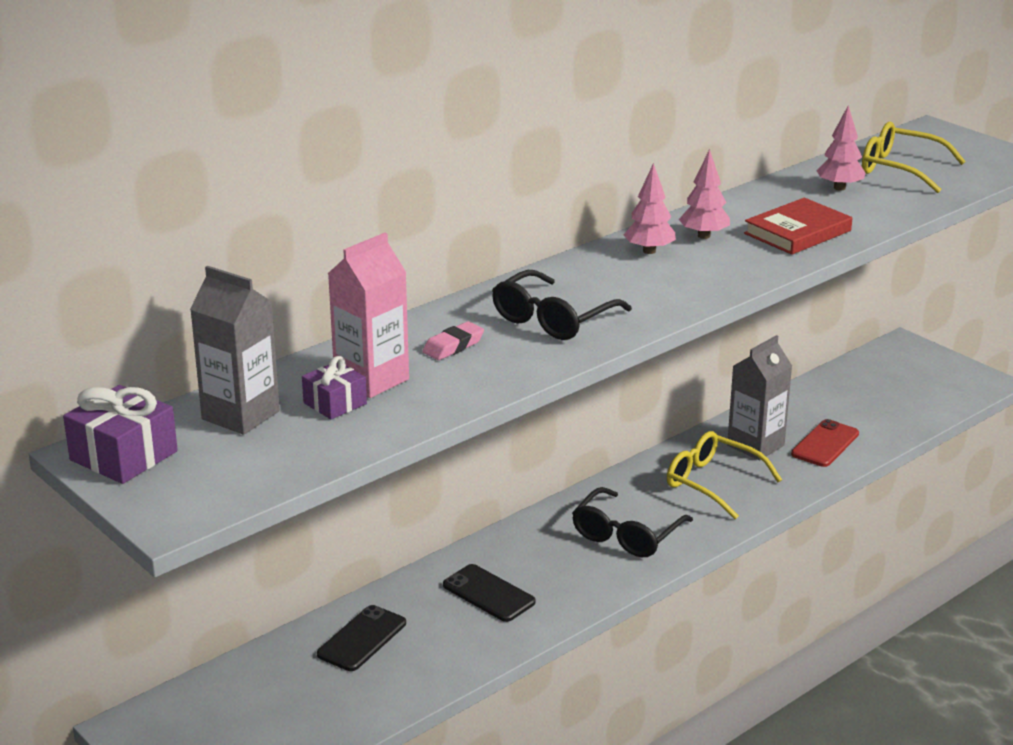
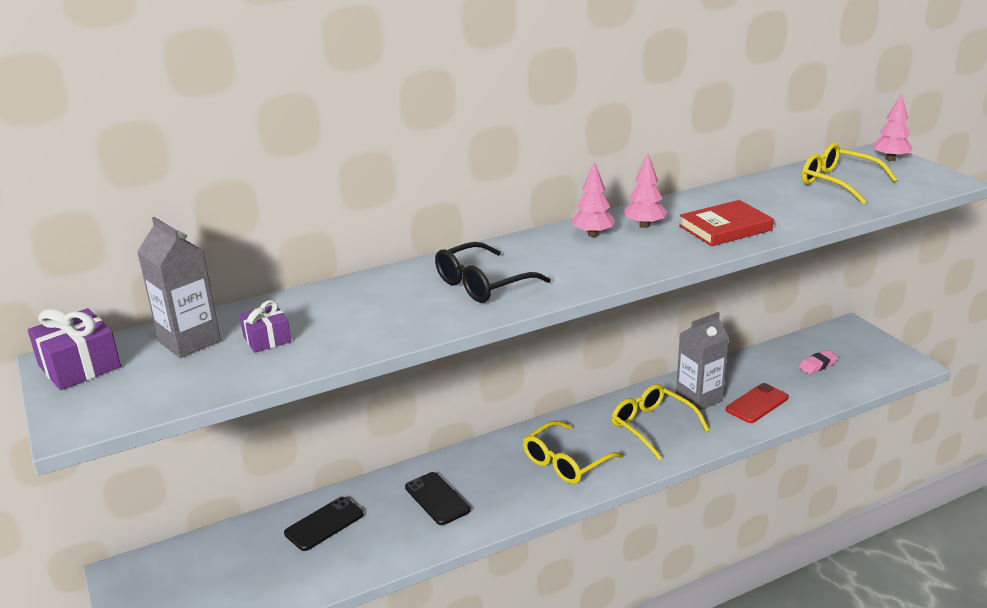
camera: 15 degrees right, 0 degrees up
(371, 380) = (308, 322): pink carton -> none
(453, 346) = (390, 299): pink eraser -> pink eraser (817, 365)
(626, 535) = (565, 462): black glasses -> yellow glasses
(839, 188) = (778, 194): pink tree -> pink tree (890, 159)

